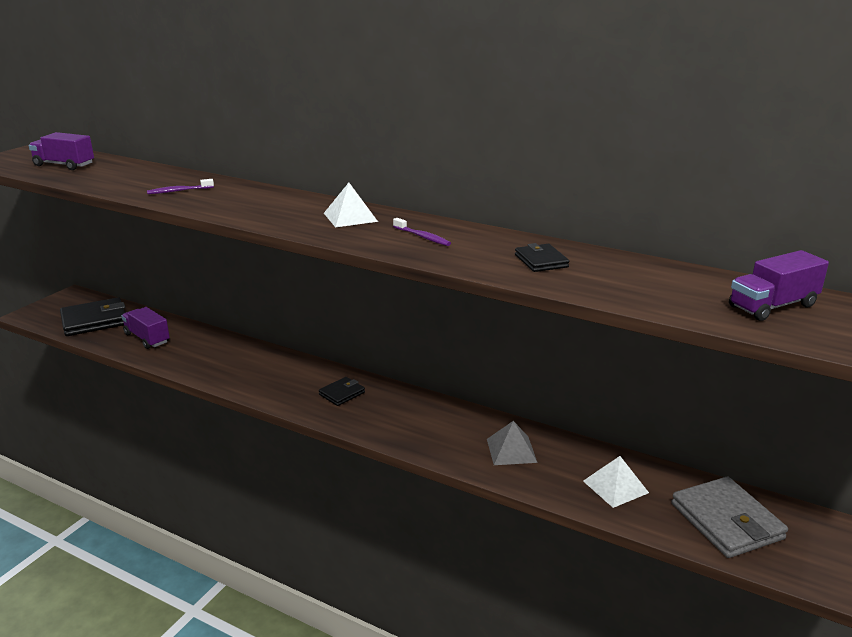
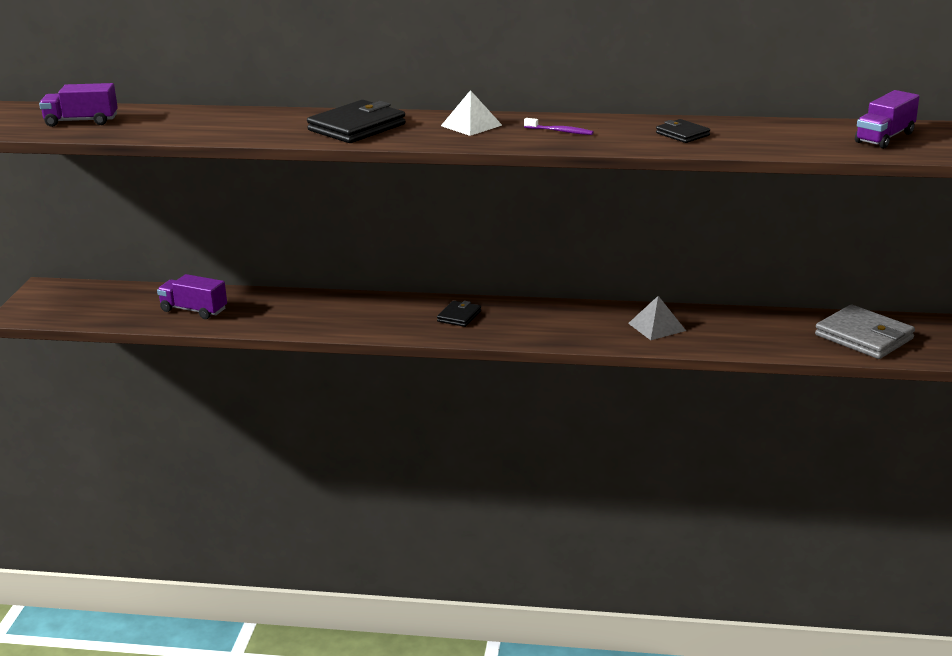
camera: 20 degrees left, 0 degrees up
(94, 321) = (108, 306): black wallet -> black wallet (357, 127)
(179, 191) = (261, 127): purple toothbrush -> none
(615, 486) = (763, 333): white pyramid -> none

